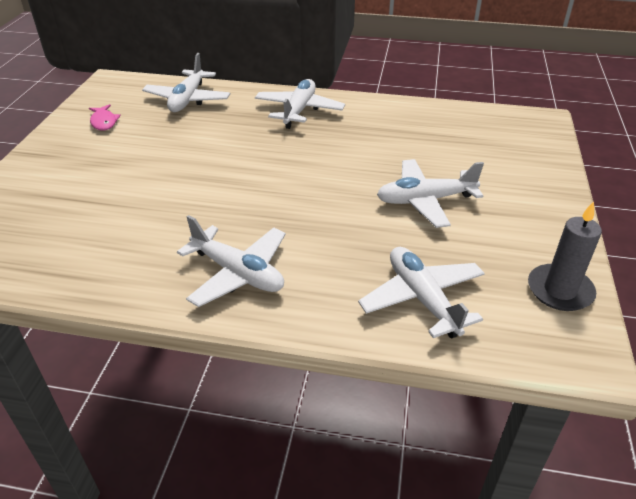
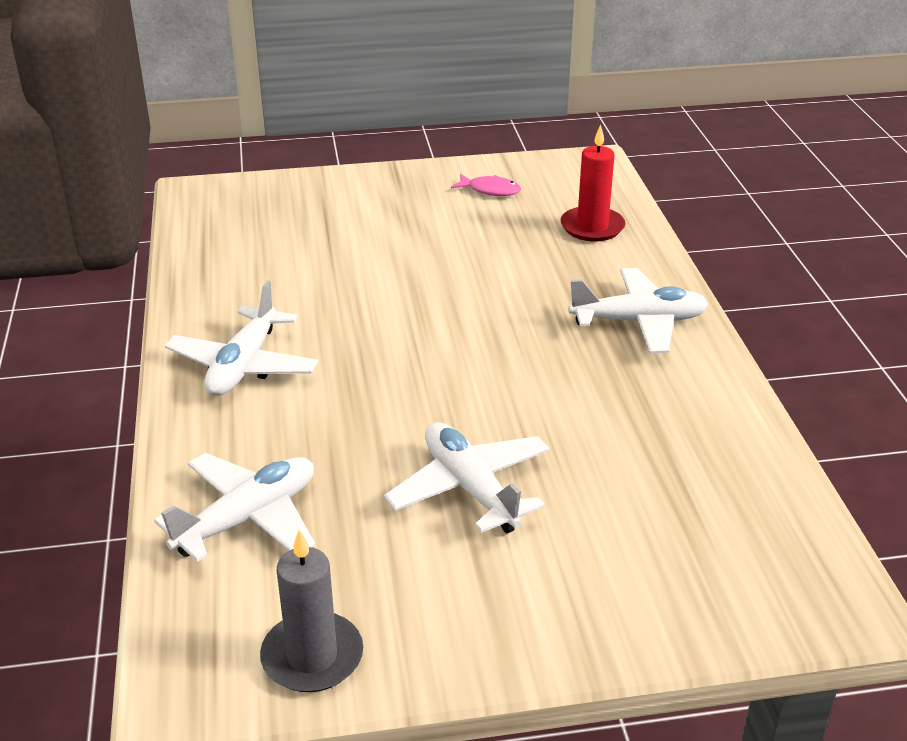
camera: 70 degrees right, 5 degrees down
(104, 122) = (490, 190): pink fish -> pink fish turned 120 degrees counterclockwise
(187, 99) = (592, 227): white plane -> red candle

